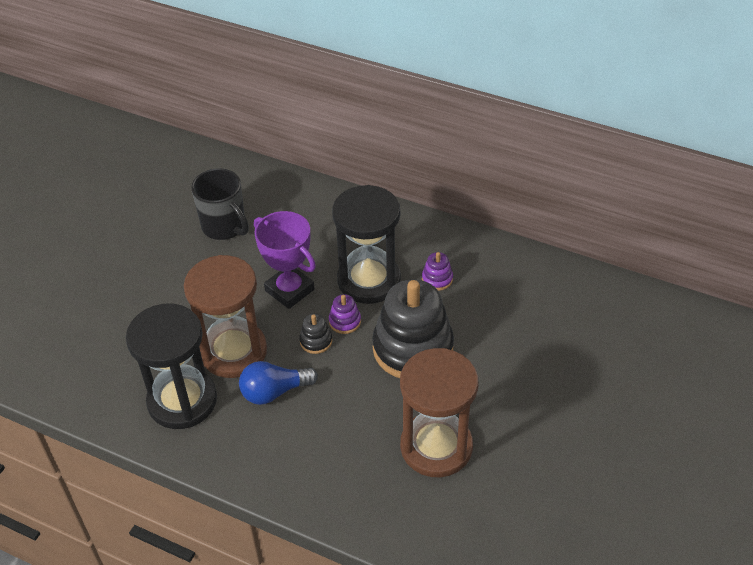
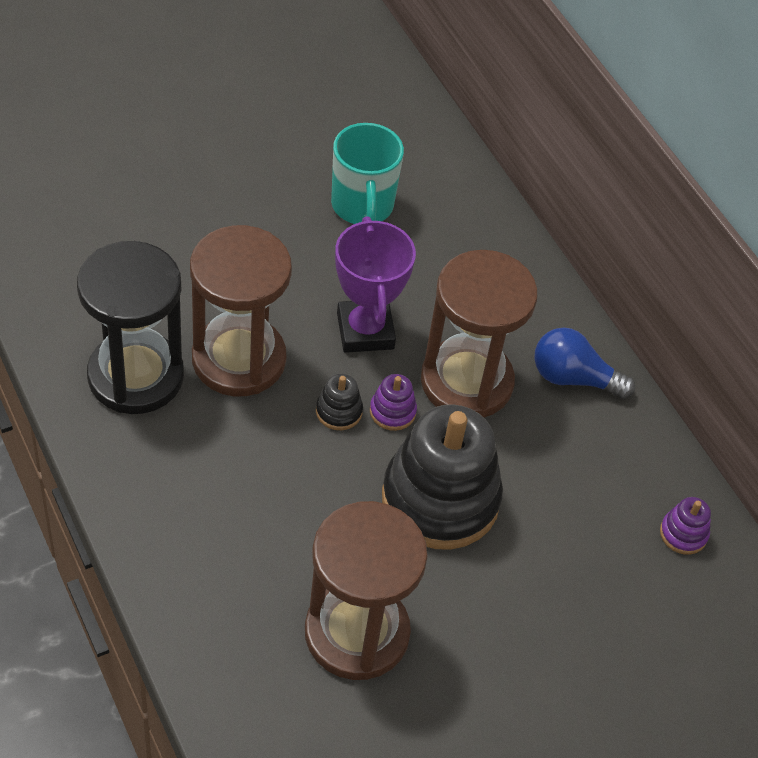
camera: 30 degrees right, 5 degrees up
(224, 227) = (362, 206): black mug -> turquoise mug
(274, 392) = (239, 436): blue light bulb -> blue light bulb (573, 378)
(368, 280) = (466, 382): black hourglass -> brown hourglass
(437, 279) = (549, 437): purple stacking toy -> purple stacking toy (683, 534)

